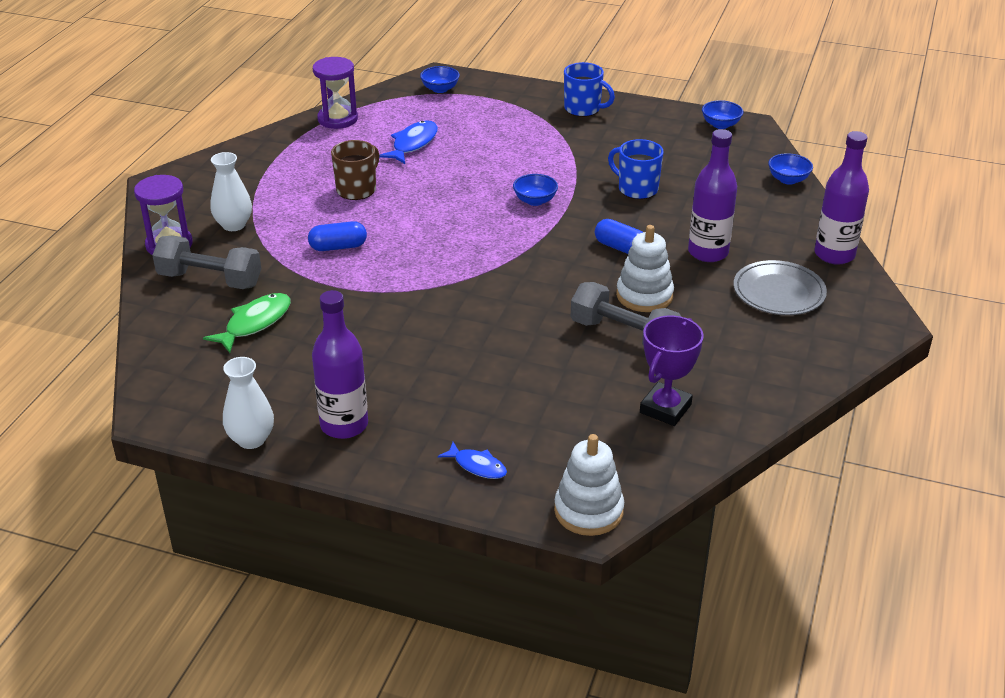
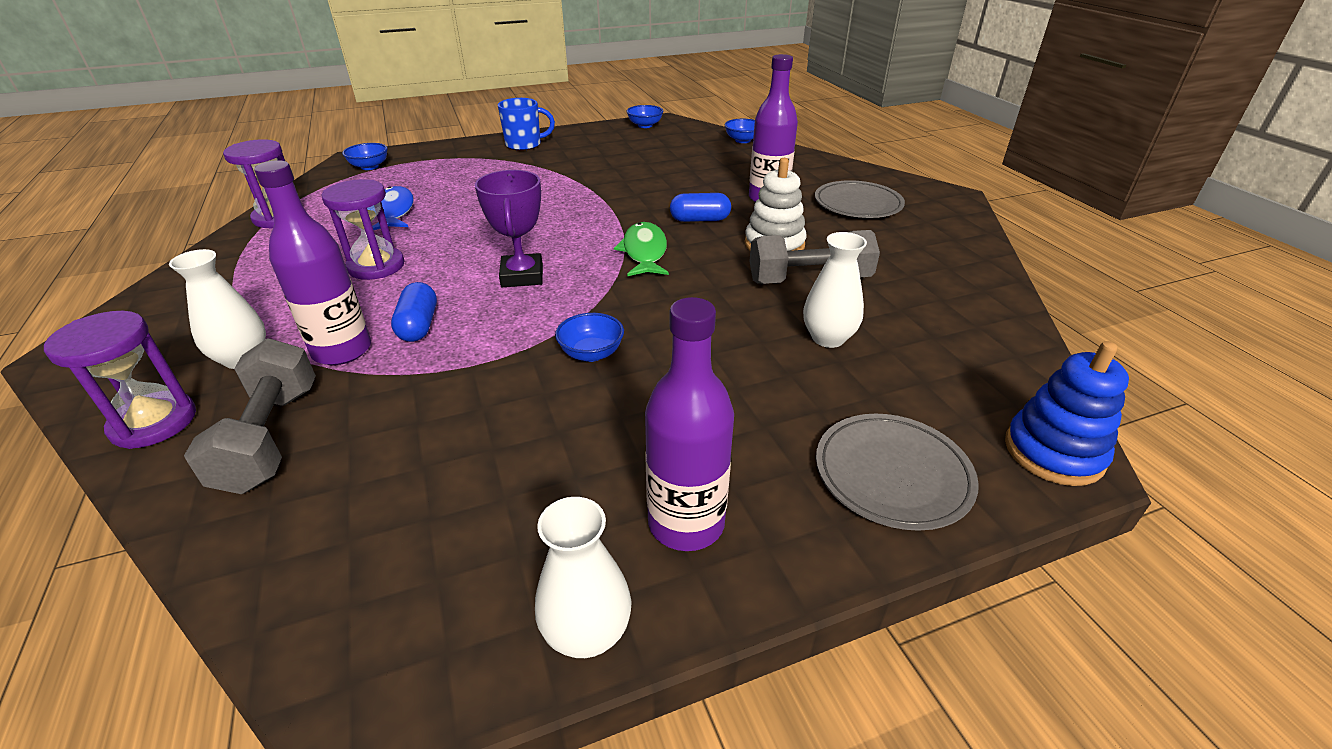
camera: 40 degrees left, 0 degrees up
(210, 280) = (270, 437): grey dumbbell -> grey dumbbell turned 75 degrees counterclockwise
(254, 323) = (402, 460): green fish -> green fish (644, 252)
(338, 247) = (418, 326): blue capsule -> blue capsule turned 45 degrees counterclockwise
(357, 189) = (376, 266): brown mug -> purple hourglass
(477, 466) = (892, 474): blue fish -> grey plate
(535, 201) = (576, 213): blue bowl -> blue bowl (591, 353)
(567, 379) = (828, 338): none -> white vase
(588, 511) = (1053, 452): white stacking toy -> blue stacking toy
(636, 189) = (647, 178): blue mug -> none
(665, 408) = (938, 320): purple trophy -> purple trophy (522, 276)
(834, 254) = (847, 170): purple bottle -> purple bottle (342, 350)

